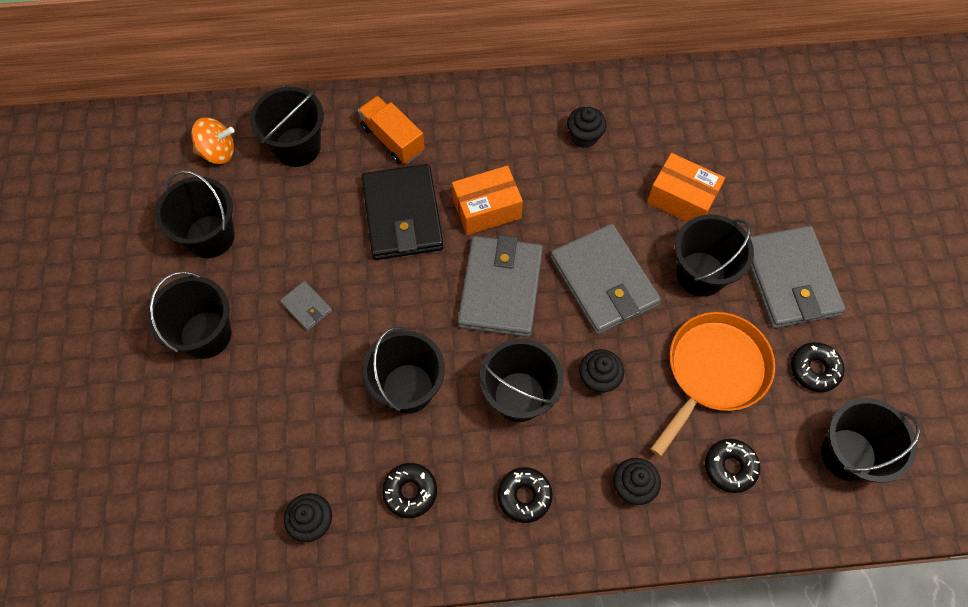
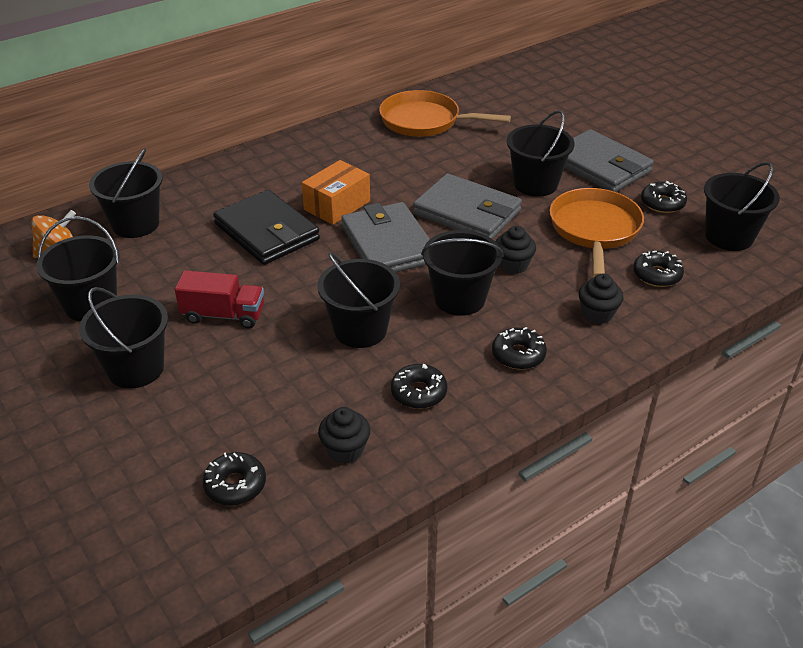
camera: 30 degrees left, 25 degrees down
(211, 509) = (235, 485): none -> black donut
(306, 307) = (223, 315): grey wallet -> red truck
(392, 139) = (221, 193): orange truck -> none
(584, 136) = (381, 144): black cupcake -> none
(652, 120) = (425, 121): none -> orange pan
(681, 199) = (484, 152): orange box -> none

